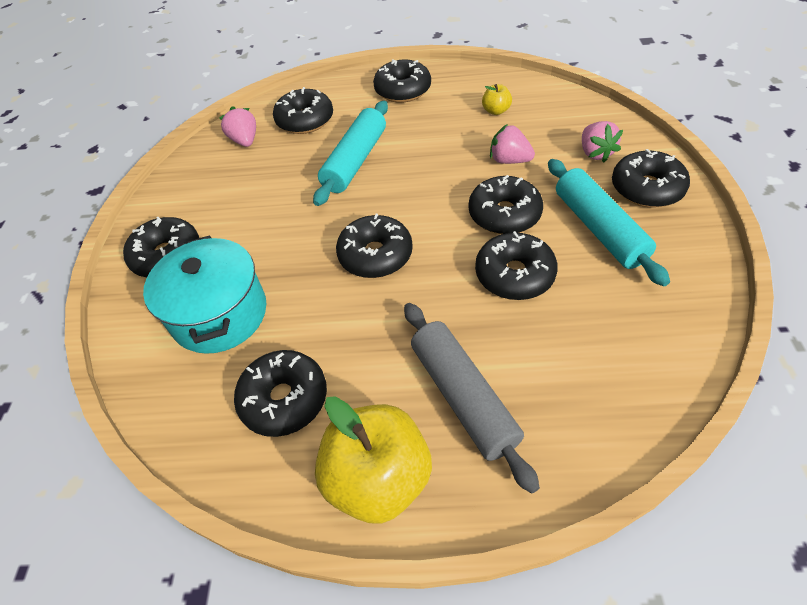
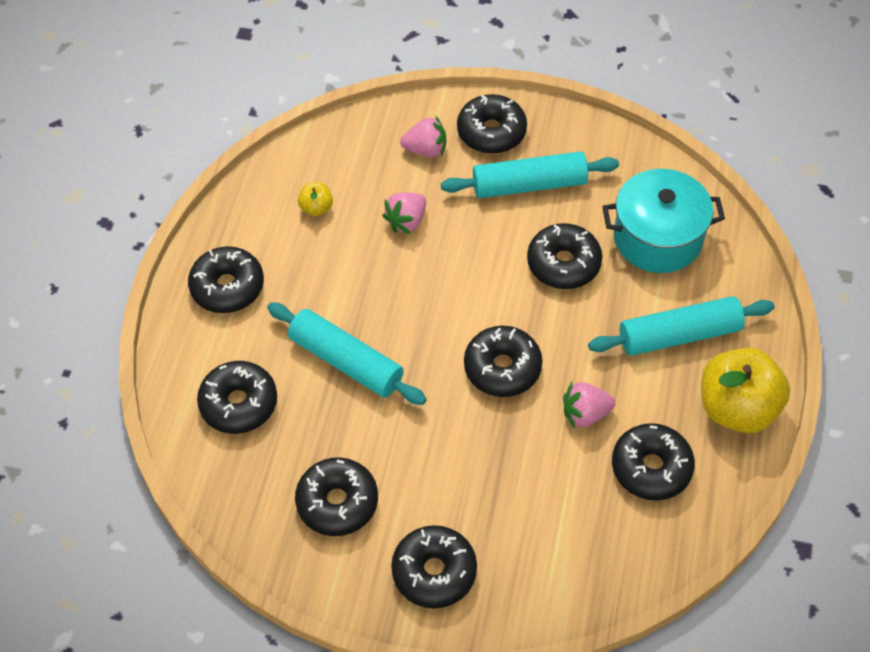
camera: 80 degrees left, 5 degrees up
(219, 314) = (537, 518): turquoise pot -> turquoise pot (657, 238)
(245, 141) = (250, 478): pink strawberry -> pink strawberry (585, 414)
(463, 397) = (679, 335): grey rolling pin -> turquoise rolling pin
(504, 214) = (484, 249): black donut -> black donut (337, 502)

